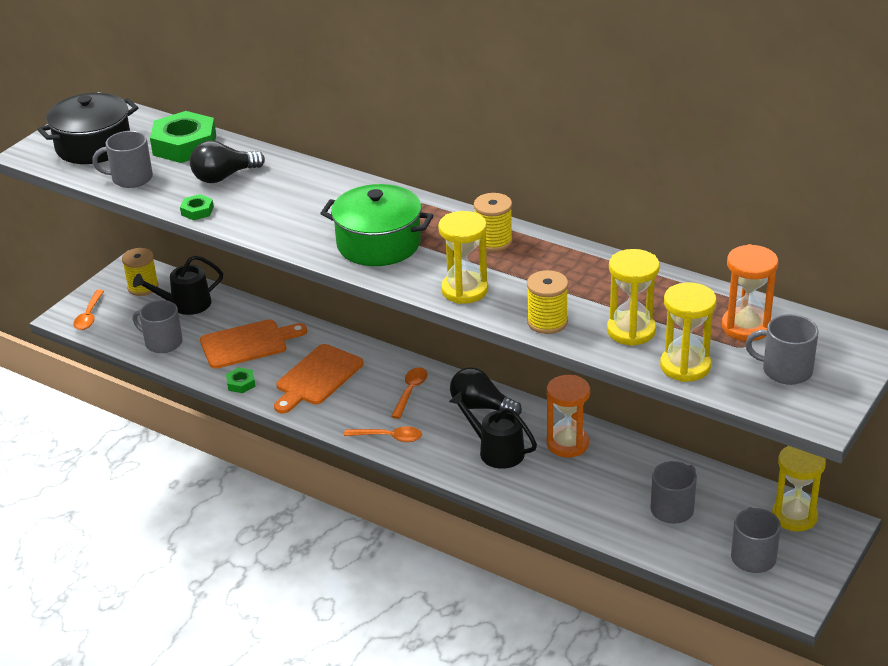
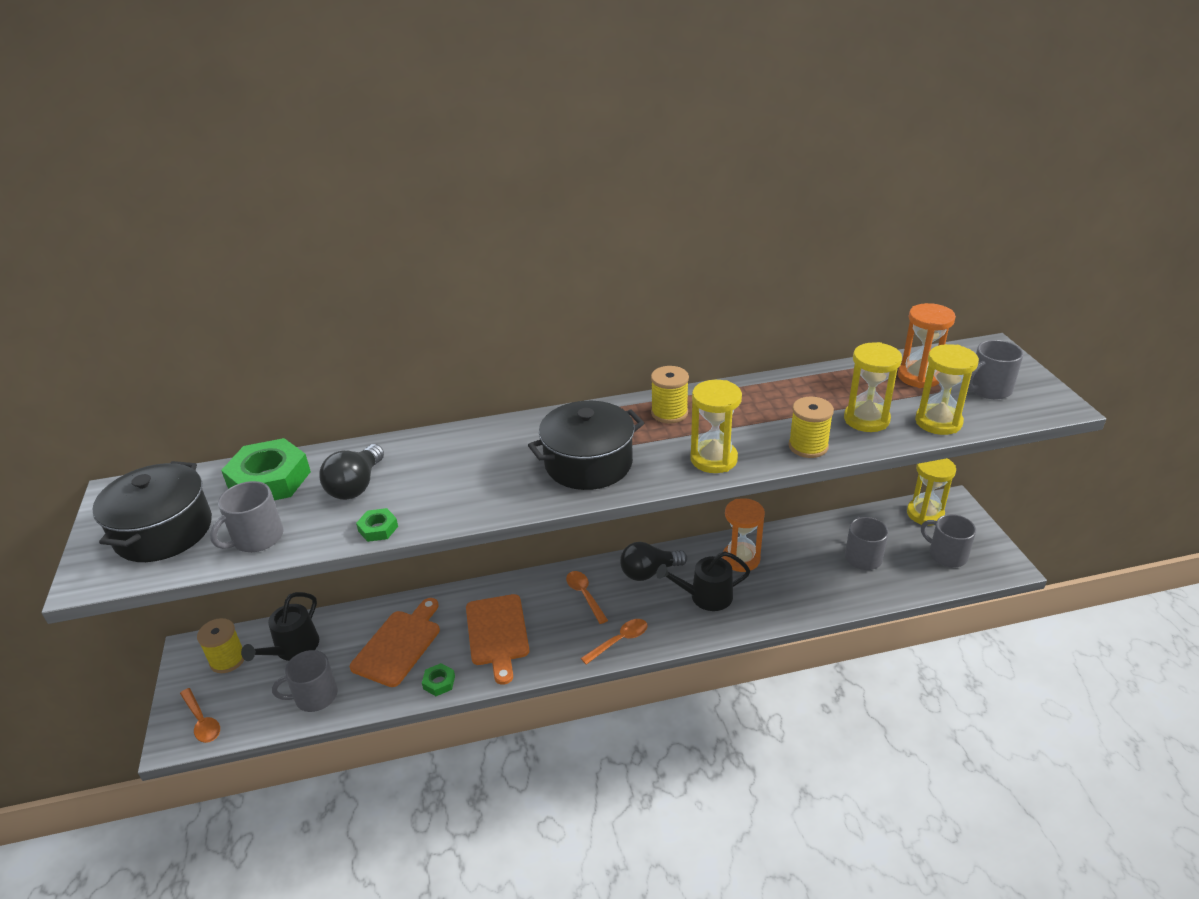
camera: 45 degrees left, 0 degrees up
(378, 244) = (588, 463): green pot -> black pot

